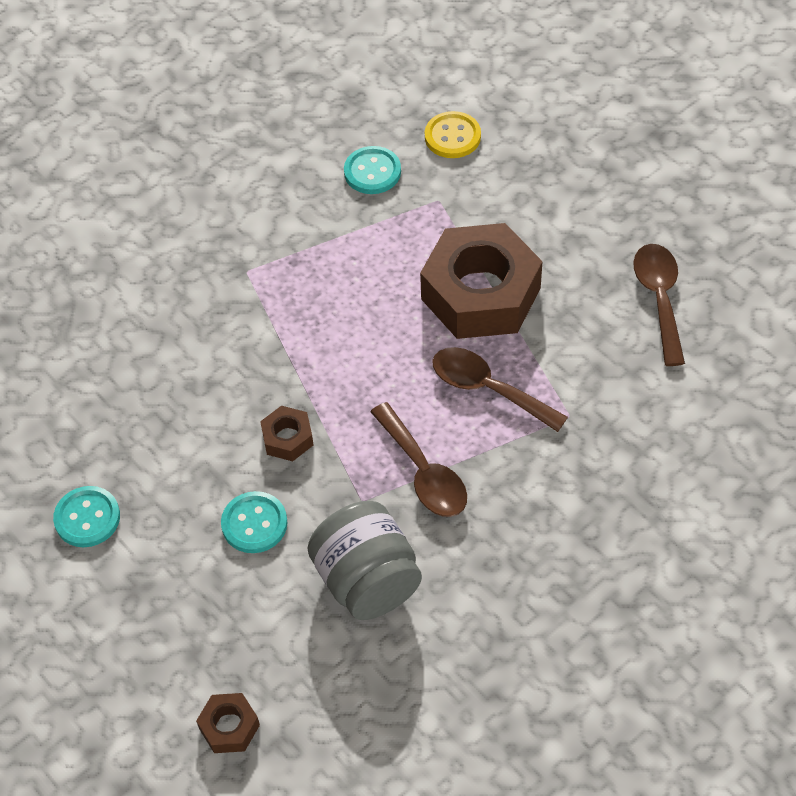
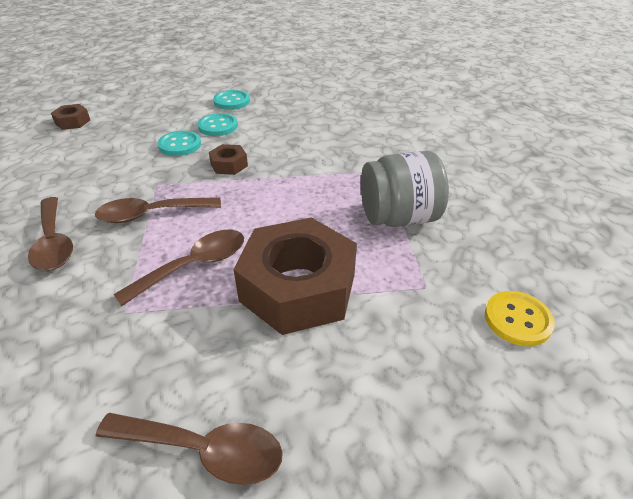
camera: 105 degrees right, 15 degrees down
(367, 580) = (99, 176): grey jar -> grey jar (398, 218)
(372, 172) = (472, 251): turquoise button -> turquoise button (218, 126)
(510, 543) = (53, 242): none -> brown spoon

